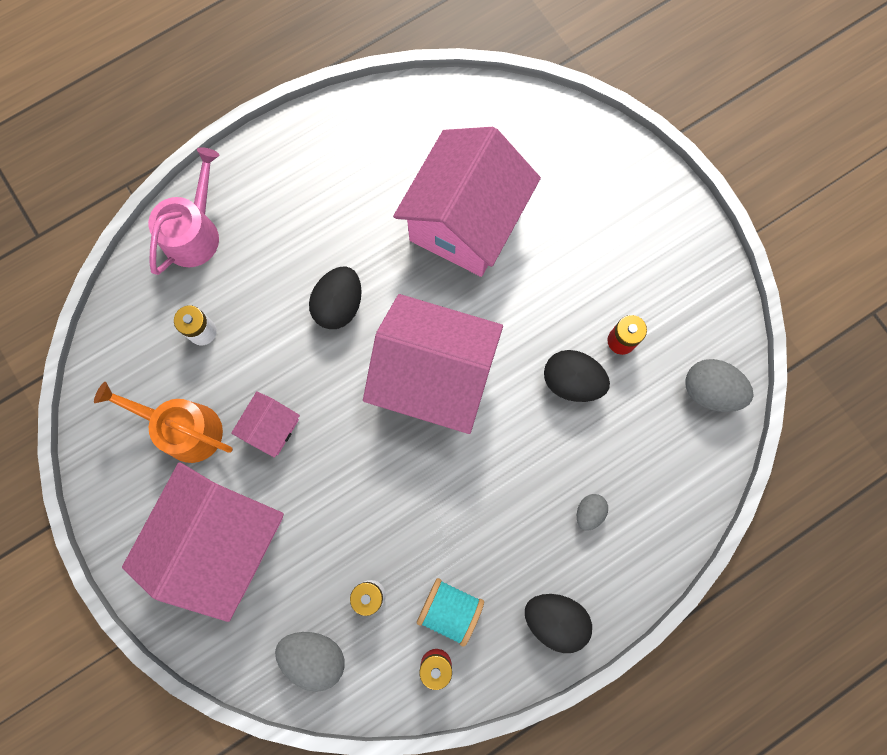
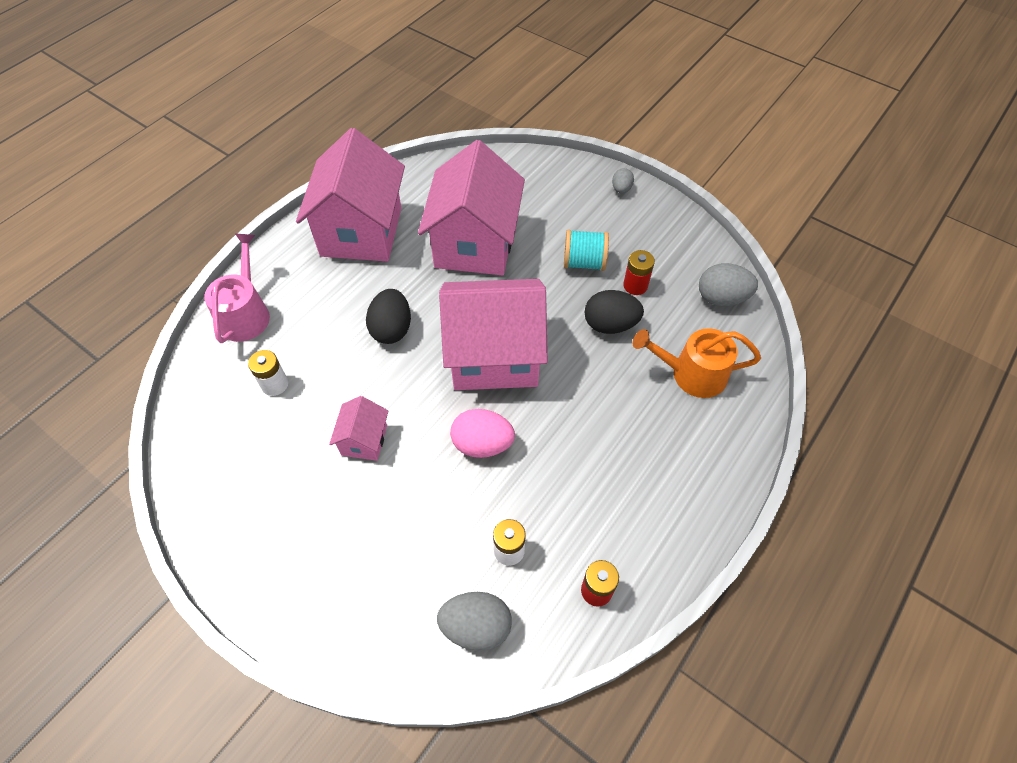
camera: 20 degrees left, 20 degrees down
(184, 429) = (281, 467): orange watering can -> orange watering can (692, 374)
(223, 540) = (348, 551): pink house -> pink house (361, 231)
(385, 474) = (482, 444): none -> pink egg
(450, 609) = (588, 536): turquoise spool -> turquoise spool (584, 262)
(554, 619) = (685, 511): black egg -> none
(589, 512) = (672, 415): grey egg -> grey egg (621, 189)

